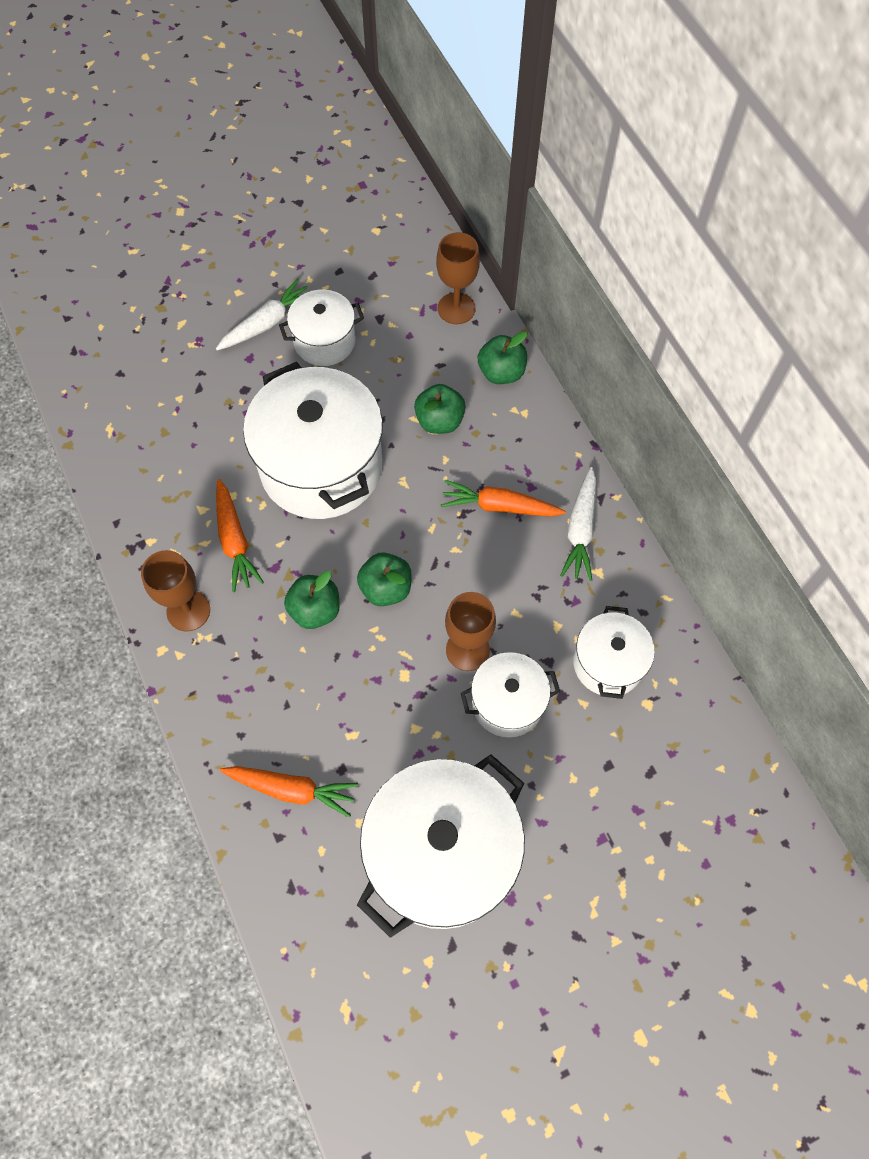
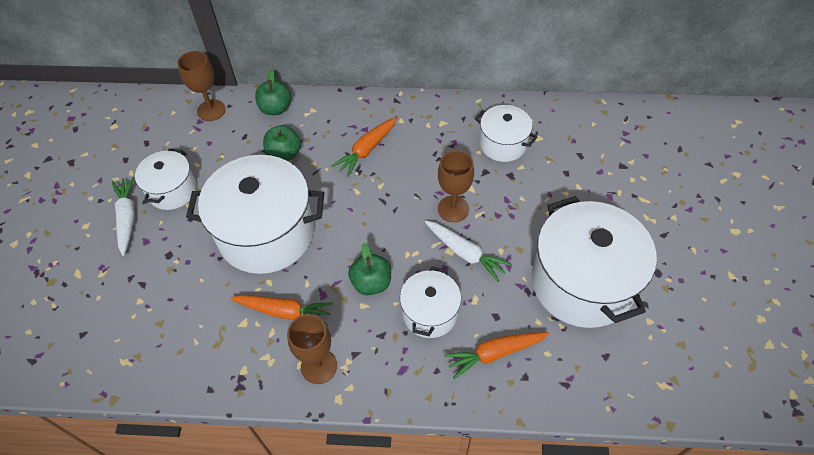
camera: 60 degrees left, 10 degrees down
(292, 789) = (495, 353): orange carrot -> orange carrot turned 150 degrees counterclockwise
(386, 588) = (382, 234): green apple -> none
(507, 703) = (500, 204): white pot -> white pot (430, 313)
(580, 529) = (410, 118): white carrot -> white carrot (465, 253)

